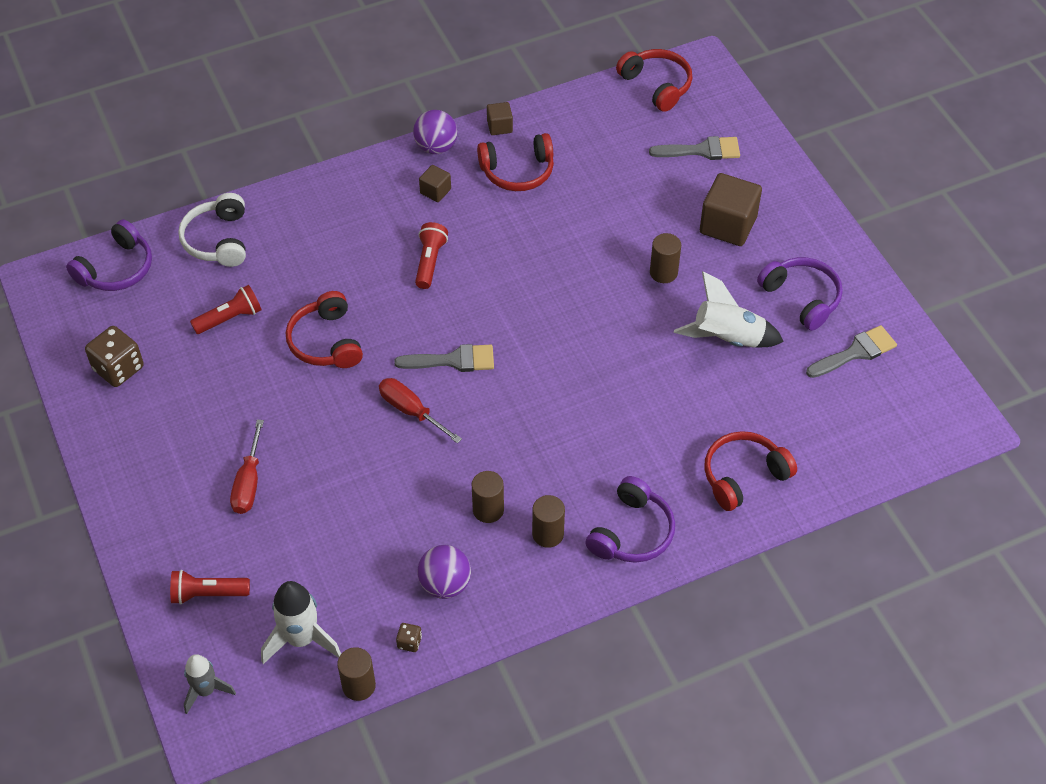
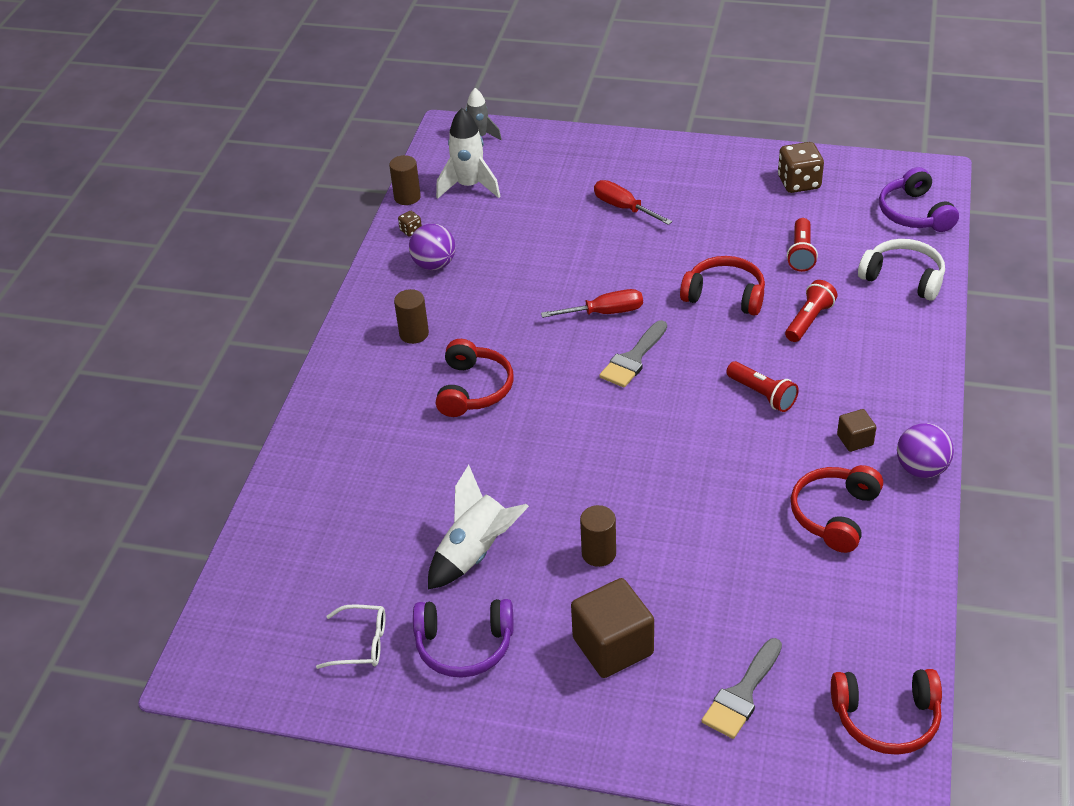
camera: 130 degrees right, 10 degrees down
(208, 594) = (550, 160): red flashlight -> red flashlight (809, 320)
(488, 510) = (469, 313): brown cylinder -> none
(499, 126) = (917, 534): brown cube -> none
(632, 532) = (363, 380): purple headphones -> none
(743, 476) = (333, 475): red headphones -> red headphones (473, 389)
(855, 352) = (361, 643): grey brush -> white glasses

